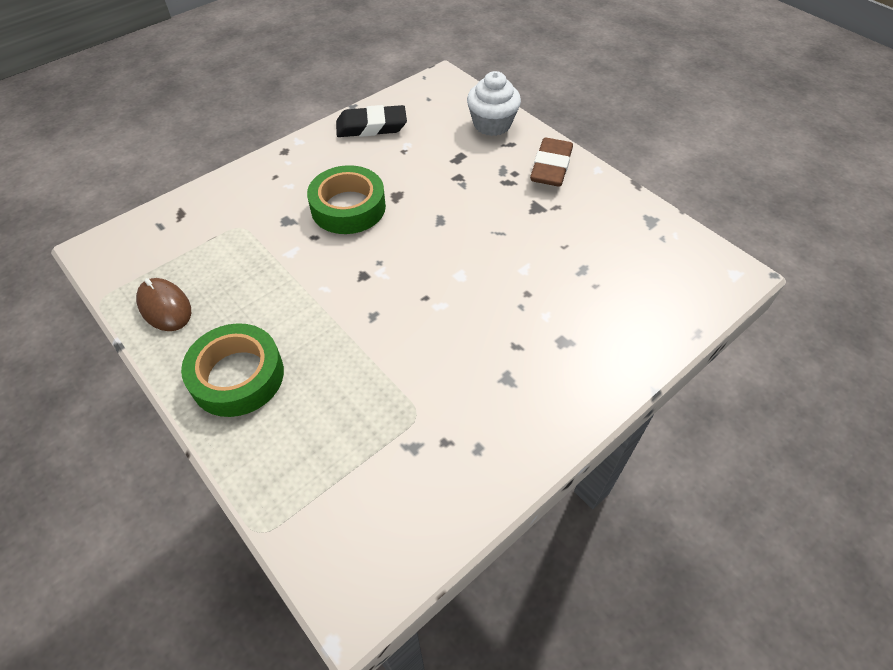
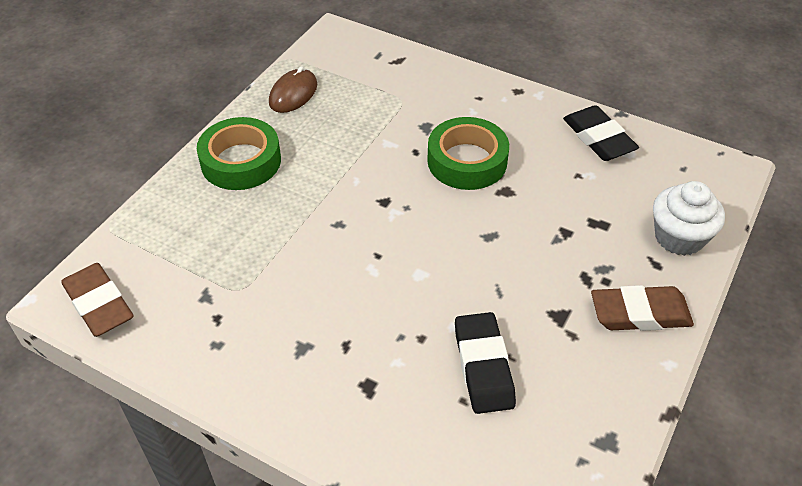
camera: 70 degrees right, 5 degrees down
(377, 558) = (98, 304): none -> brown eraser
(568, 264) = (483, 366): none -> black eraser

